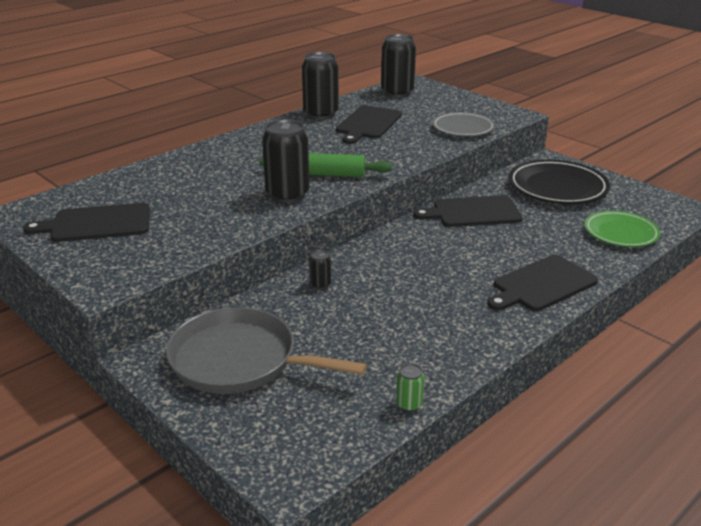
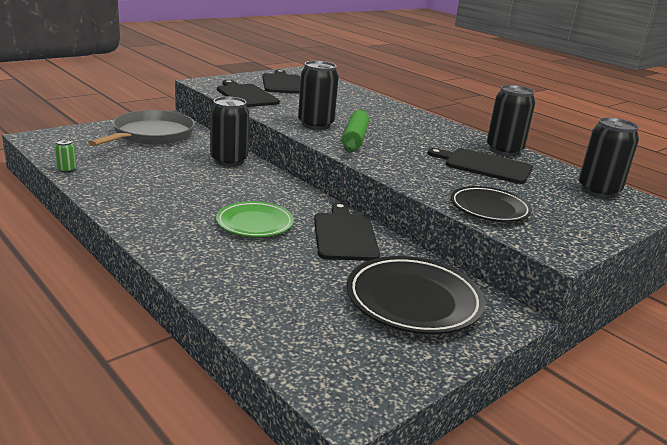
camera: 90 degrees right, 5 degrees down
(320, 284) = (229, 161): black can -> black can, size x2.22
(463, 128) = (489, 209): grey plate -> black plate
(542, 284) = (186, 242): black cutting board -> black cutting board (246, 95)
(620, 233) = (279, 317): green plate -> green plate (255, 224)

